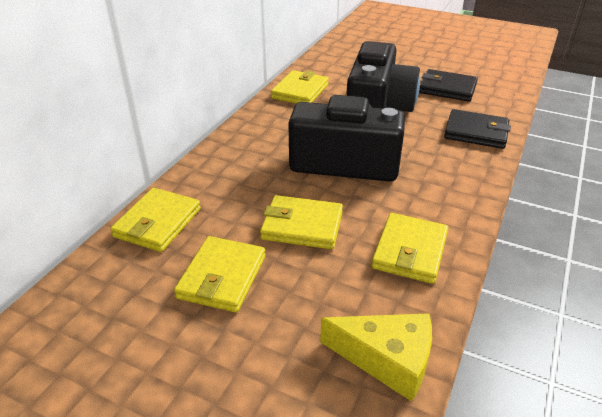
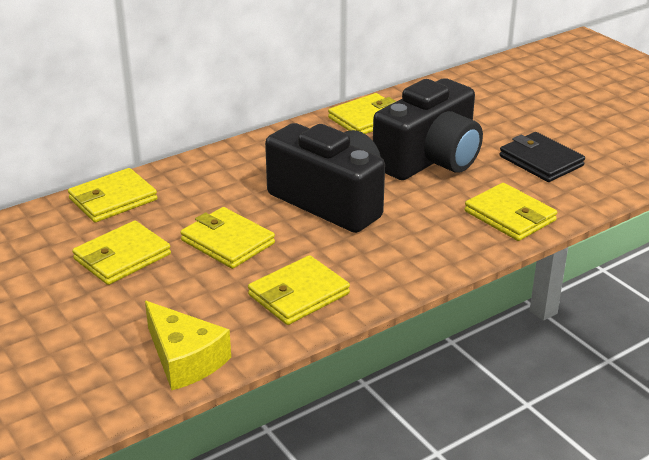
camera: 30 degrees right, 5 degrees down
(476, 132) = (509, 216): black wallet -> yellow wallet

